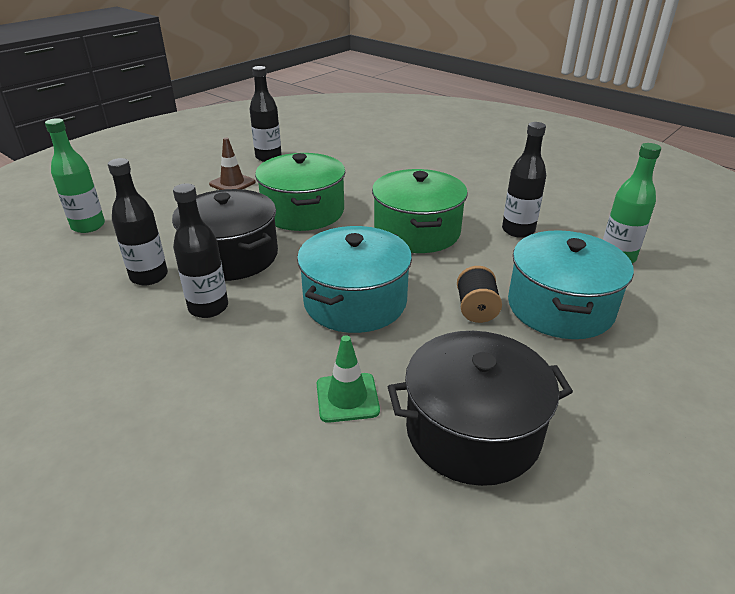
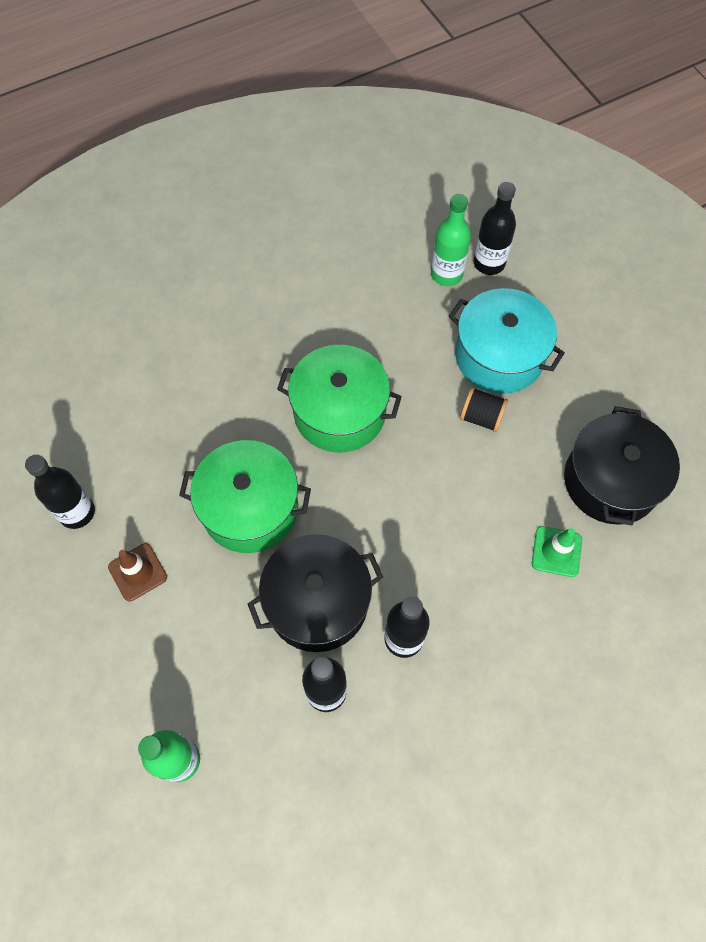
camera: 70 degrees left, 30 degrees up
(355, 301) = (438, 508): turquoise pot -> none
(518, 230) = (373, 325): black bottle -> black bottle (489, 263)

